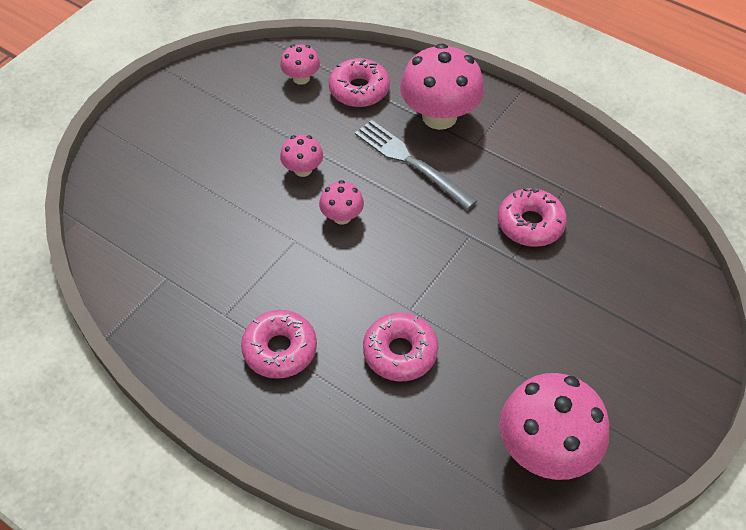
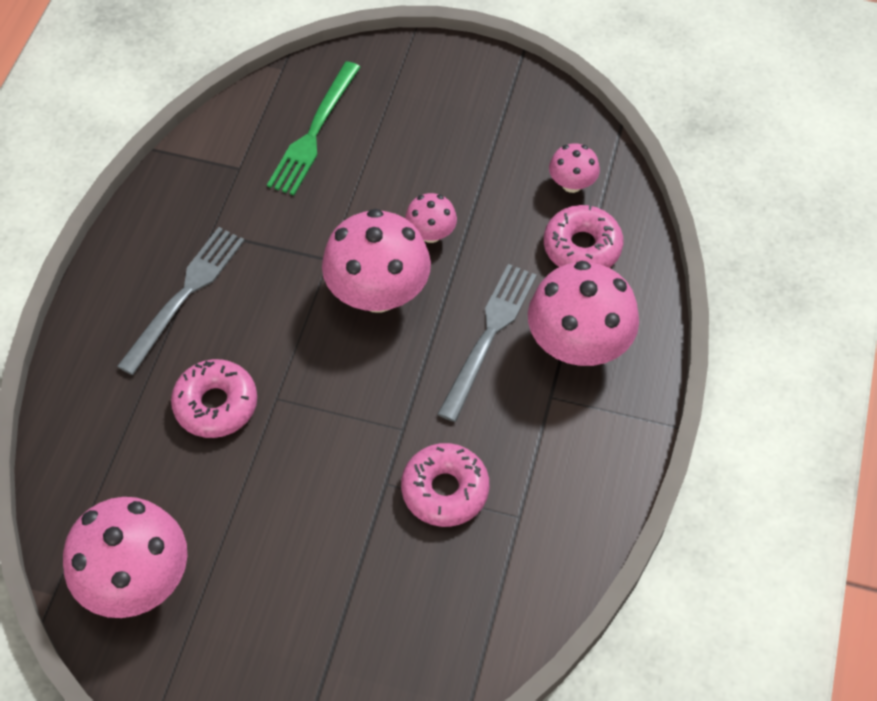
camera: 70 degrees right, 5 degrees up
(160, 216) = (314, 132): none -> green fork
(280, 349) = (185, 295): pink donut -> grey fork
(342, 216) = (378, 293): pink mushroom -> pink mushroom, size x2.00

